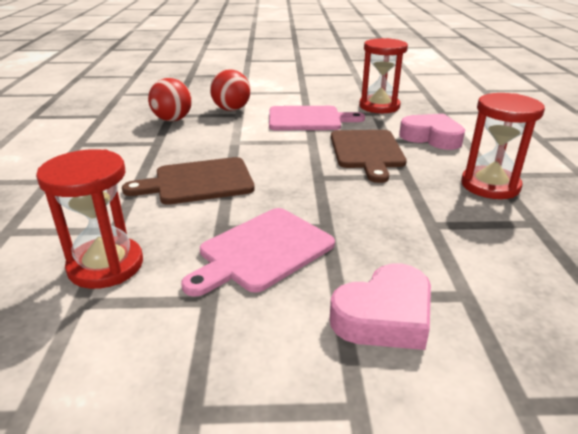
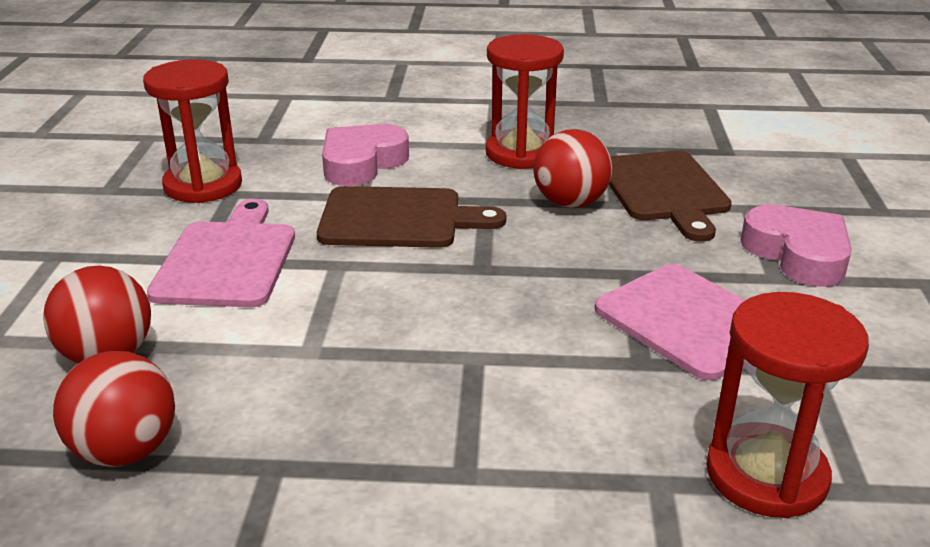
camera: 85 degrees left, 0 degrees up
(198, 182) = (486, 391): brown cutting board -> brown cutting board (664, 190)
(420, 205) = (570, 203): none -> red ball

